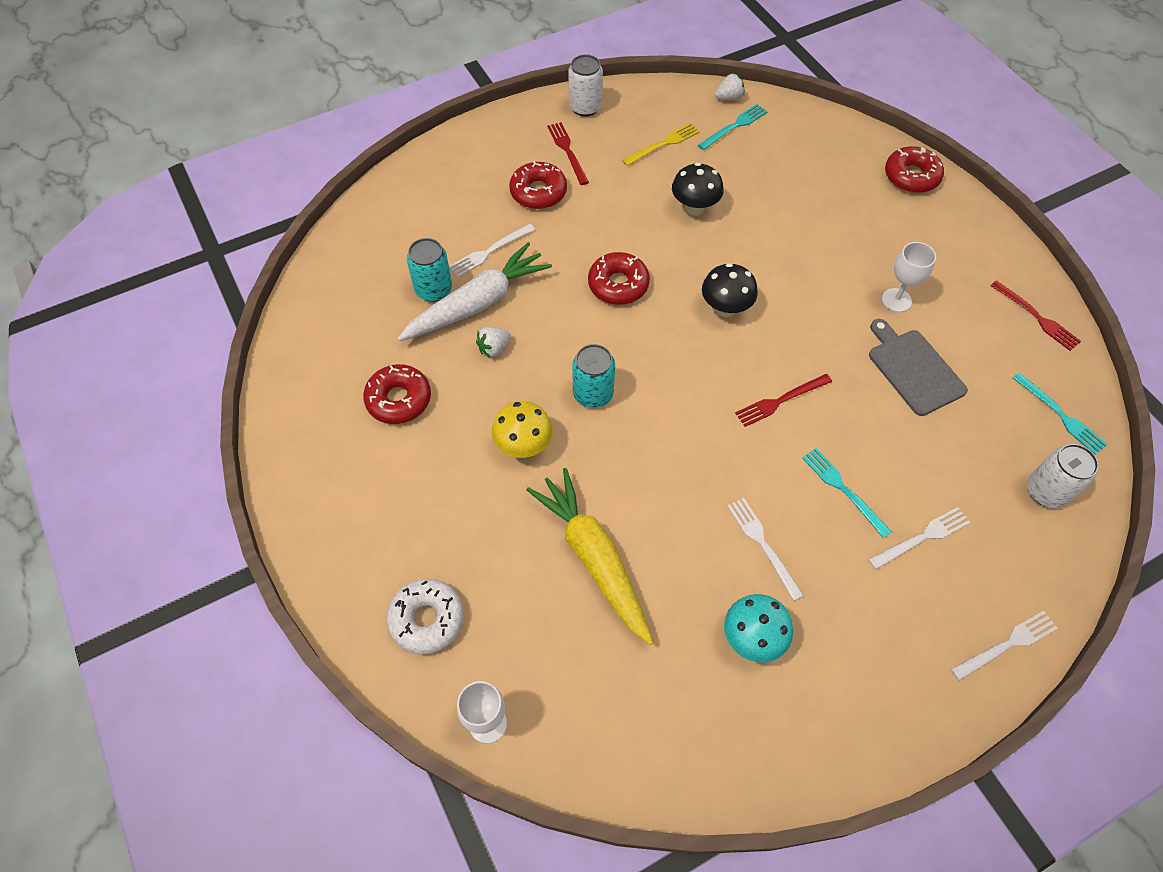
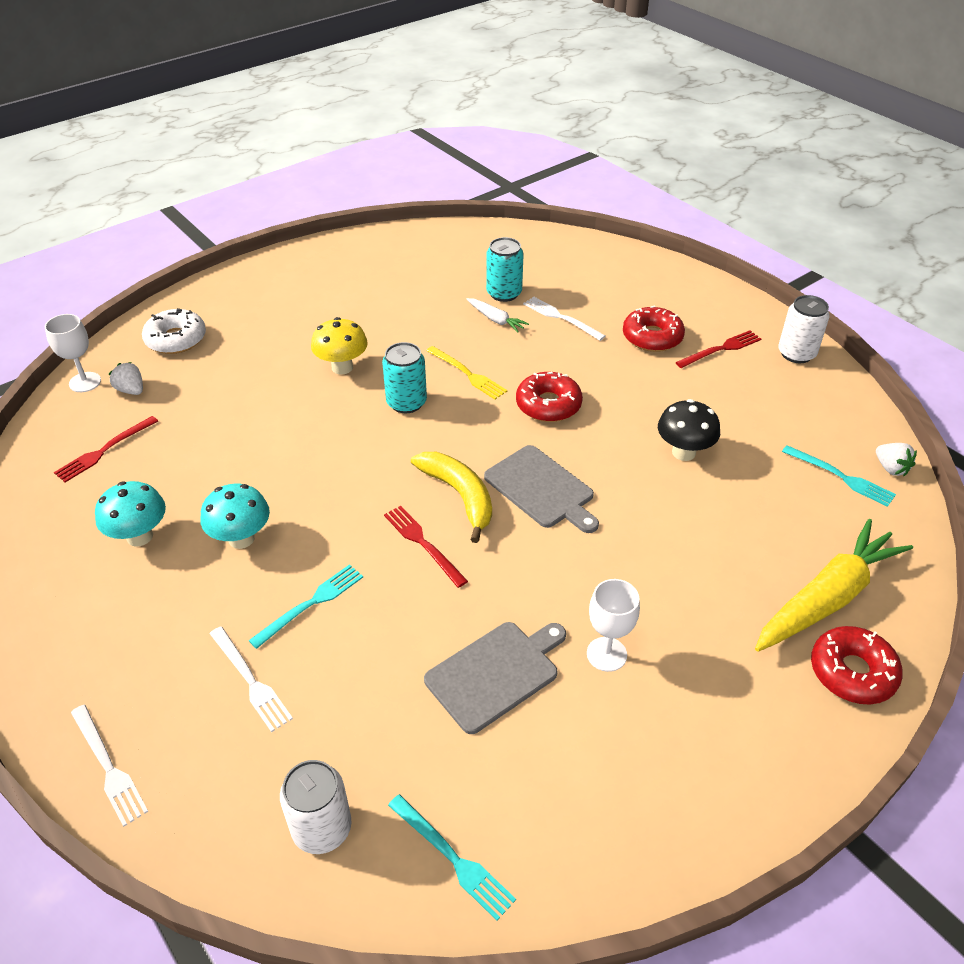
camera: 80 degrees right, 15 degrees down
(399, 399) = (380, 294): red donut -> none
(477, 303) = (496, 319): white carrot -> white carrot, size x0.46
(494, 348) = (446, 336): white strawberry -> white strawberry (131, 390)
(594, 558) = (228, 423): yellow carrot -> yellow carrot (827, 598)
(663, 144) = (772, 418): yellow fork -> yellow fork (467, 374)
(725, 308) = (541, 489): black mushroom -> grey cutting board
(726, 367) = (459, 495): none -> yellow banana
(763, 545) = (241, 539): white fork -> turquoise mushroom
(1036, 317) = (631, 836): red fork -> red fork (105, 450)
(1060, 415) = (452, 858): turquoise fork -> turquoise fork turned 90 degrees counterclockwise

